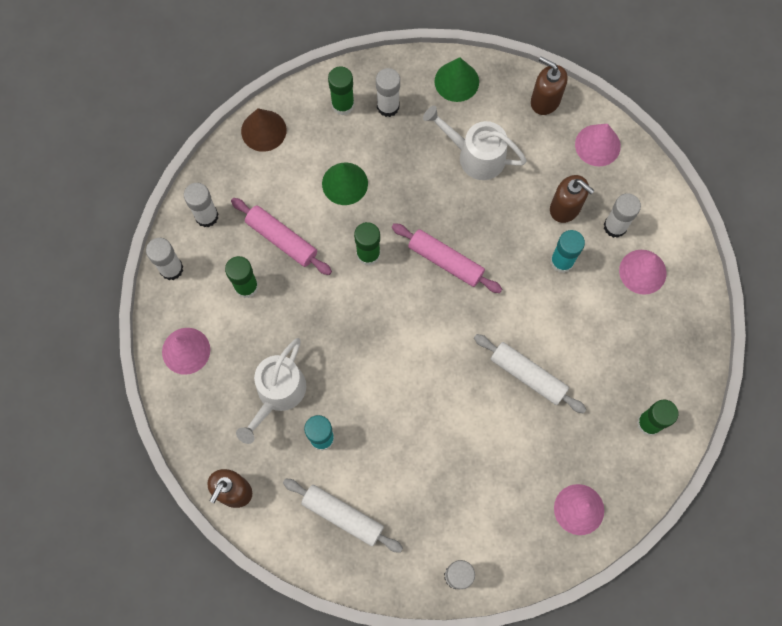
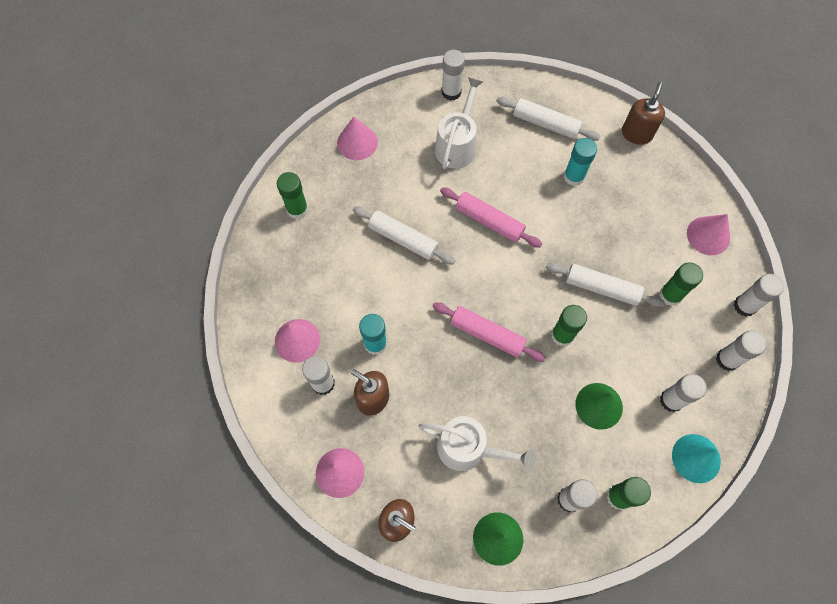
camera: 175 degrees right, 5 degrees down
(263, 130) = (696, 458): brown cone -> turquoise cone
(273, 182) = (671, 400): none -> white glue stick
(278, 394) = (618, 207): white watering can -> white watering can (457, 145)
(282, 239) = (648, 342): pink rolling pin -> pink rolling pin (489, 221)
(317, 300) = (601, 288): none -> white rolling pin

